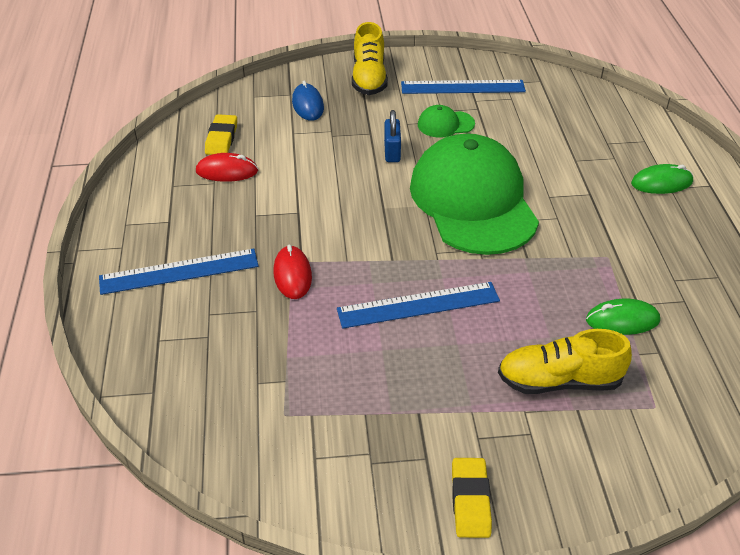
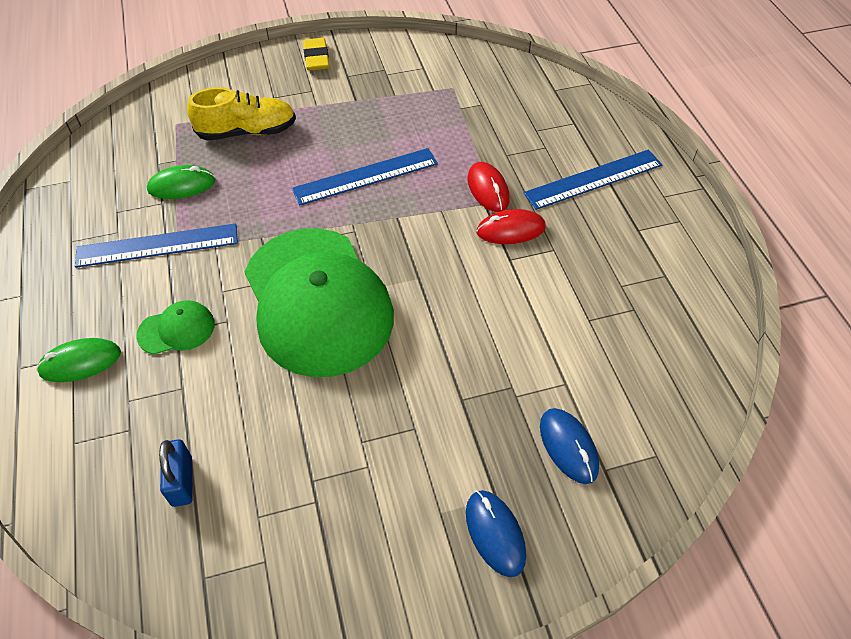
camera: 170 degrees right, 10 degrees up
(222, 139) = (652, 357): yellow eraser -> none
(227, 171) = (616, 304): red mouse -> red mouse (510, 230)
(369, 78) = (495, 533): yellow shoe -> blue mouse
(392, 152) = (425, 367): blue padlock -> blue padlock (182, 481)
(445, 124) = (359, 434): green cap -> green cap (177, 329)
(462, 87) = (337, 534): blue ruler -> blue ruler (157, 245)

